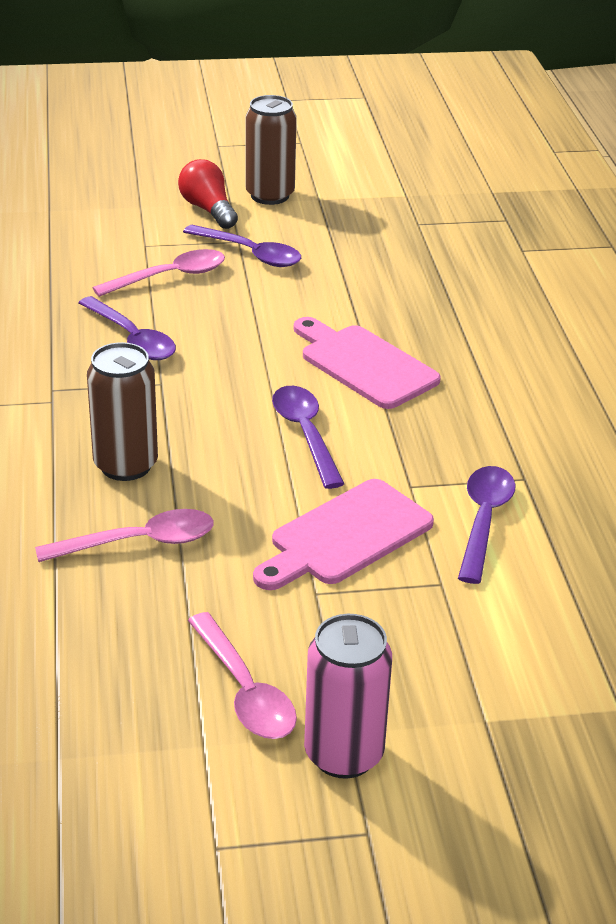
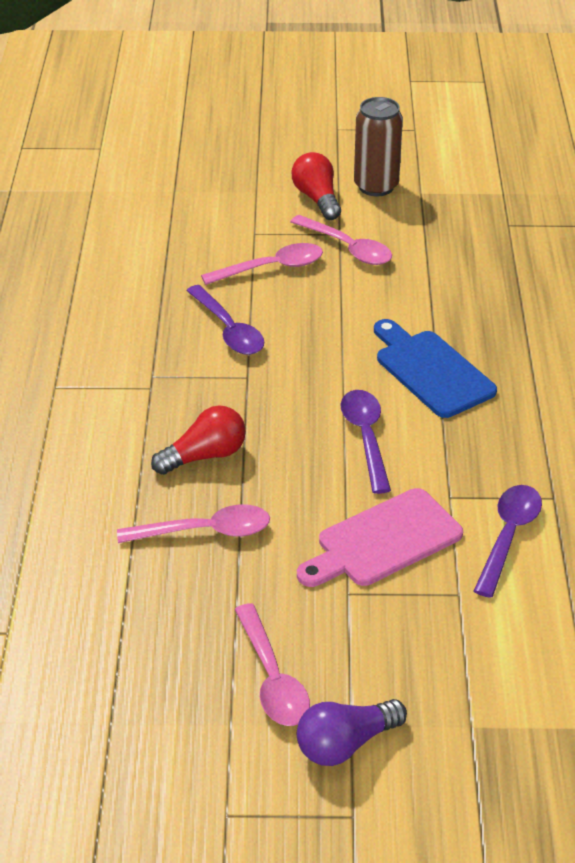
camera: 10 degrees right, 5 degrees up
(126, 465) = (205, 456): brown can -> red light bulb
(250, 253) = (347, 248): purple spoon -> pink spoon
(343, 754) = (345, 744): pink can -> purple light bulb
(364, 364) = (431, 370): pink cutting board -> blue cutting board

